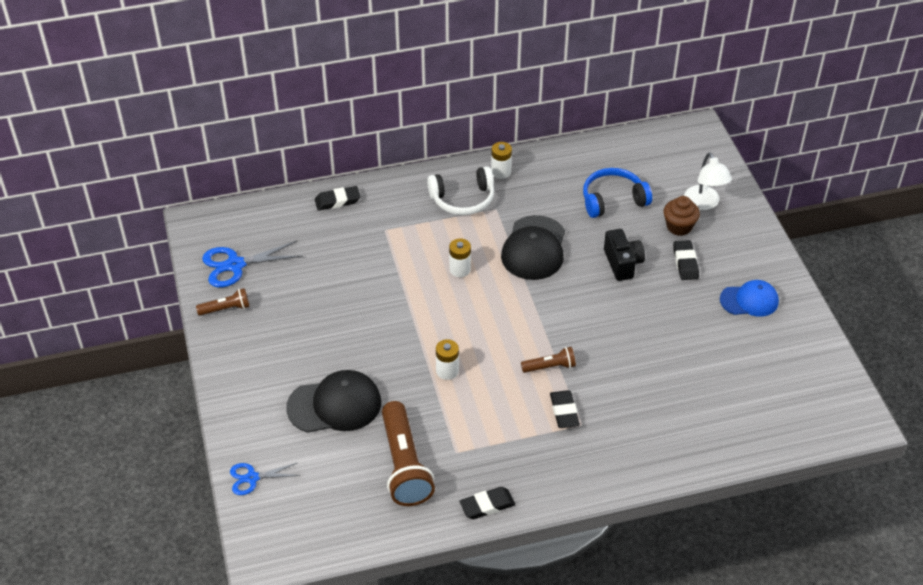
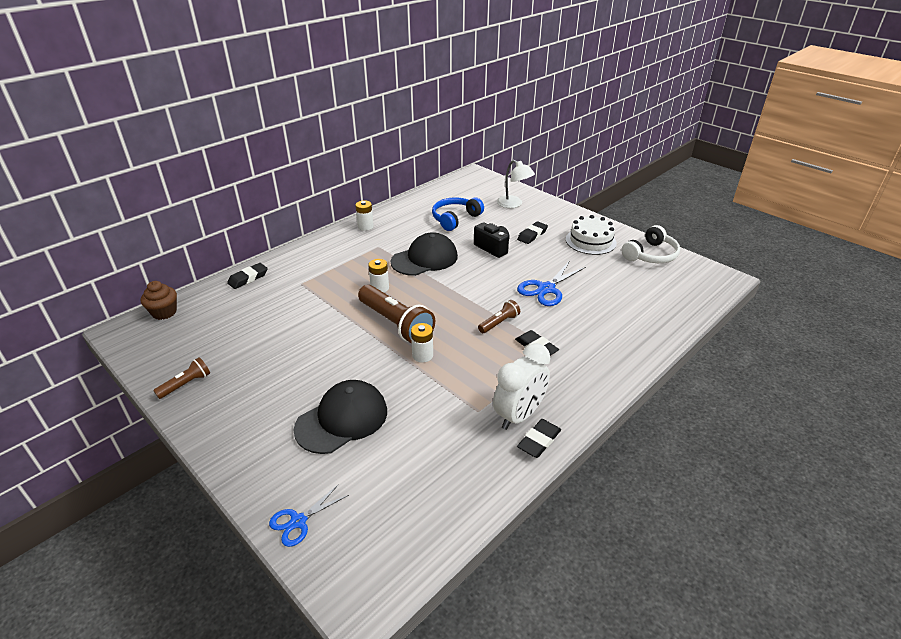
camera: 30 degrees left, 10 degrees down
(235, 265) = (177, 349): blue scissors -> blue scissors (546, 289)
(404, 464) = (441, 440): brown flashlight -> brown flashlight (395, 324)
(463, 199) = (349, 248): white headphones -> white headphones (651, 255)
(489, 474) = (519, 415): none -> white clock
(534, 248) = (425, 259): black cap -> black cap turned 105 degrees counterclockwise
(679, 227) = (510, 219): brown cupcake -> brown cupcake (164, 312)
(685, 263) = (532, 235): black eraser -> black eraser turned 75 degrees clockwise
(749, 300) = (590, 241): blue cap -> white cake

